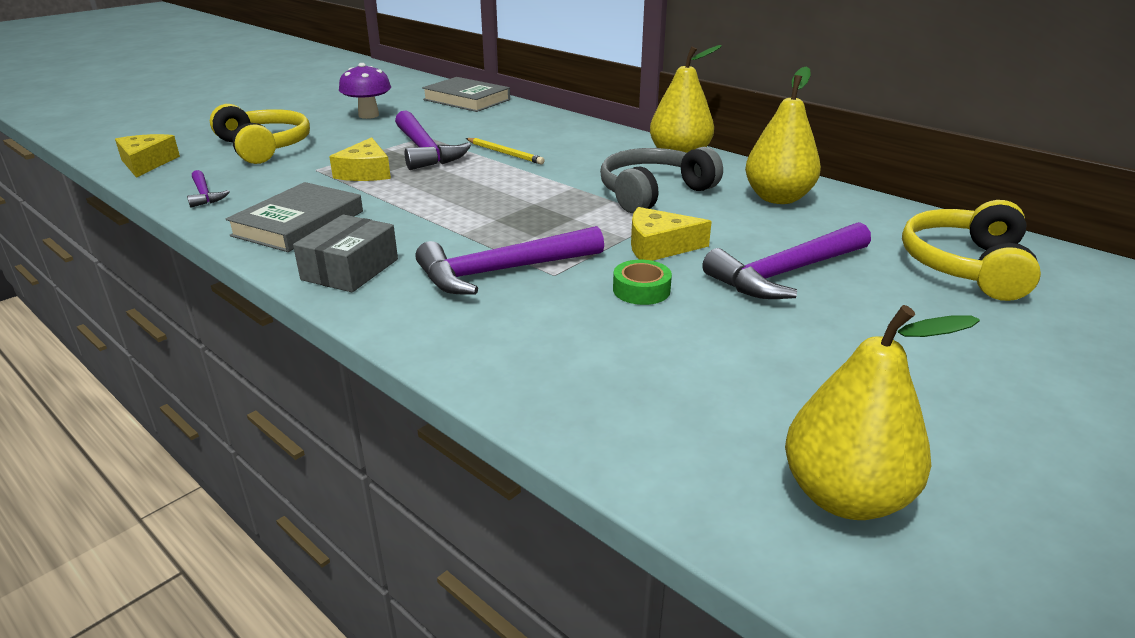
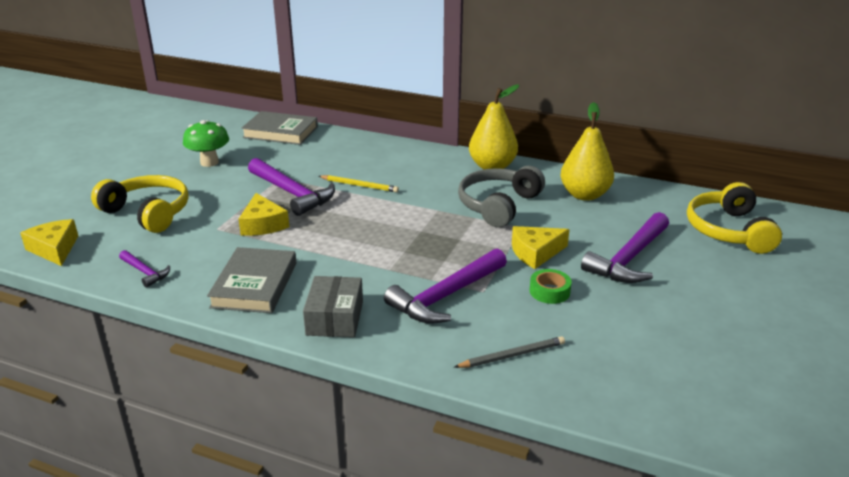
camera: 20 degrees left, 0 degrees up
(368, 115) = (209, 162): purple mushroom -> green mushroom
(526, 350) = (512, 355): none -> grey pencil
(844, 496) = (752, 405): yellow pear -> none

